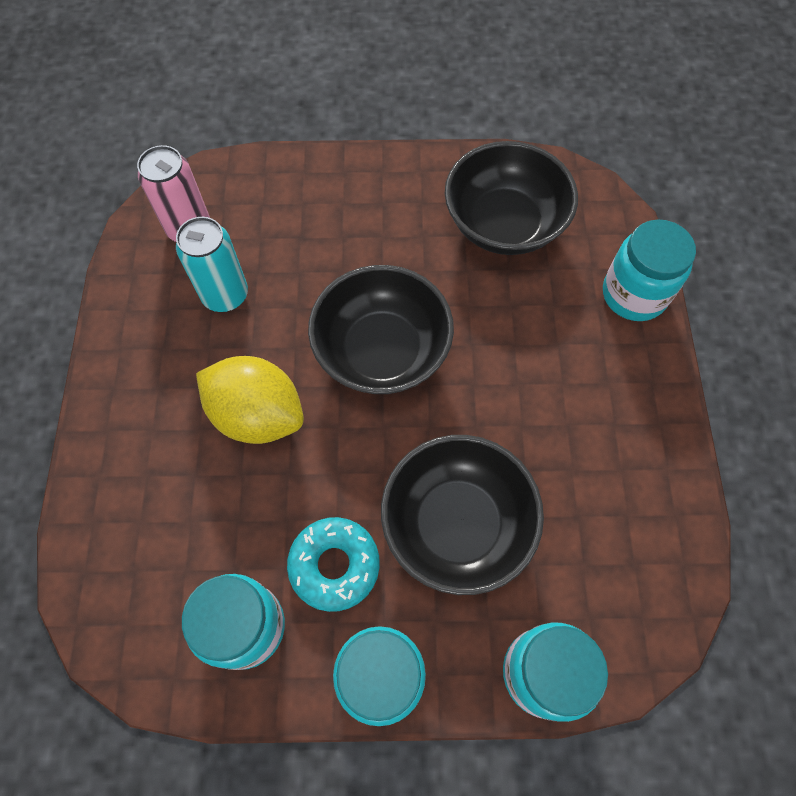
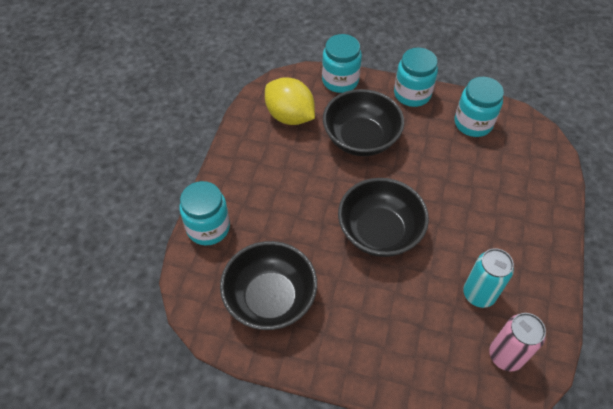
camera: 165 degrees left, 10 degrees down
(257, 415) = (461, 213): yellow lemon -> yellow lemon (290, 116)
(334, 565) = (426, 136): turquoise donut -> none

